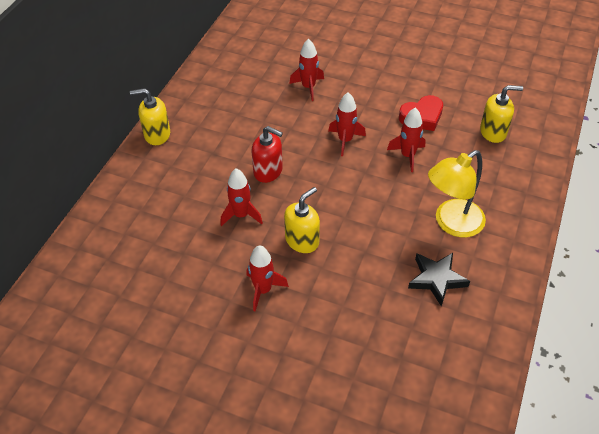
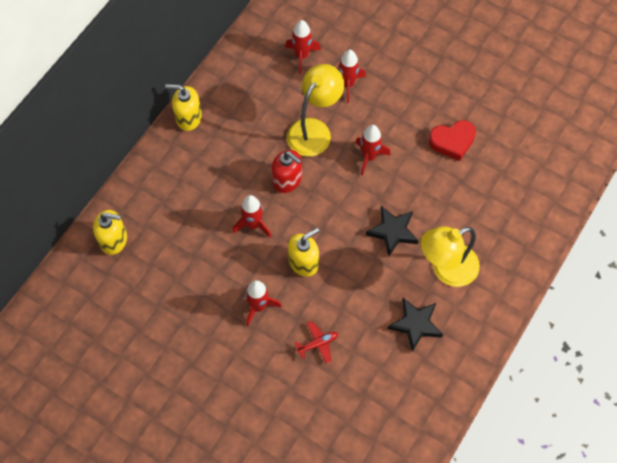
camera: 10 degrees right, 15 degrees up
(285, 126) = (314, 130): none -> yellow lamp
(336, 316) = (318, 344): none -> red plane
(387, 199) = (392, 232): none -> black star
(407, 156) = (425, 186): red rocket -> red rocket (302, 56)
(493, 132) = (518, 172): yellow soap dispenser -> yellow soap dispenser (114, 240)

